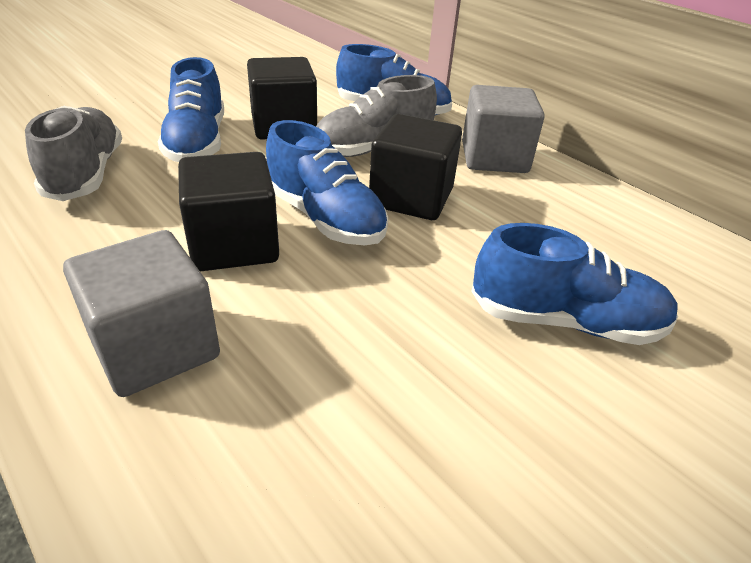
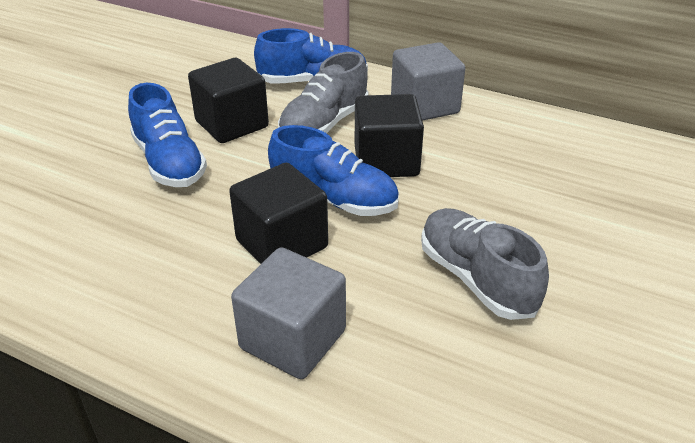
camera: 20 degrees left, 0 degrees up
(86, 174) = (97, 222): grey shoe -> grey shoe (476, 278)
(565, 321) = (552, 224): blue shoe -> none

